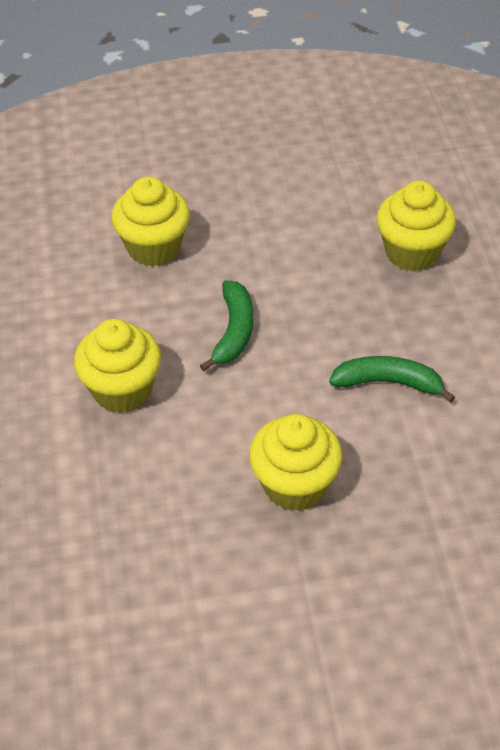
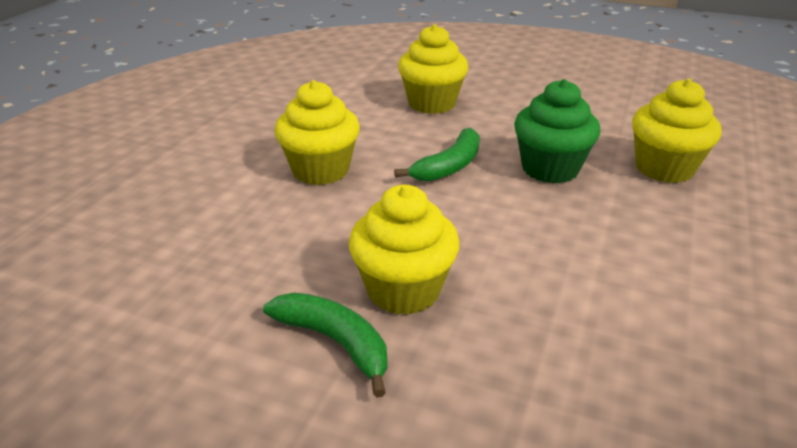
camera: 30 degrees right, 15 degrees down
(321, 295) = (550, 169): none -> green cupcake
(388, 383) = (569, 248): green banana -> green banana (335, 342)

